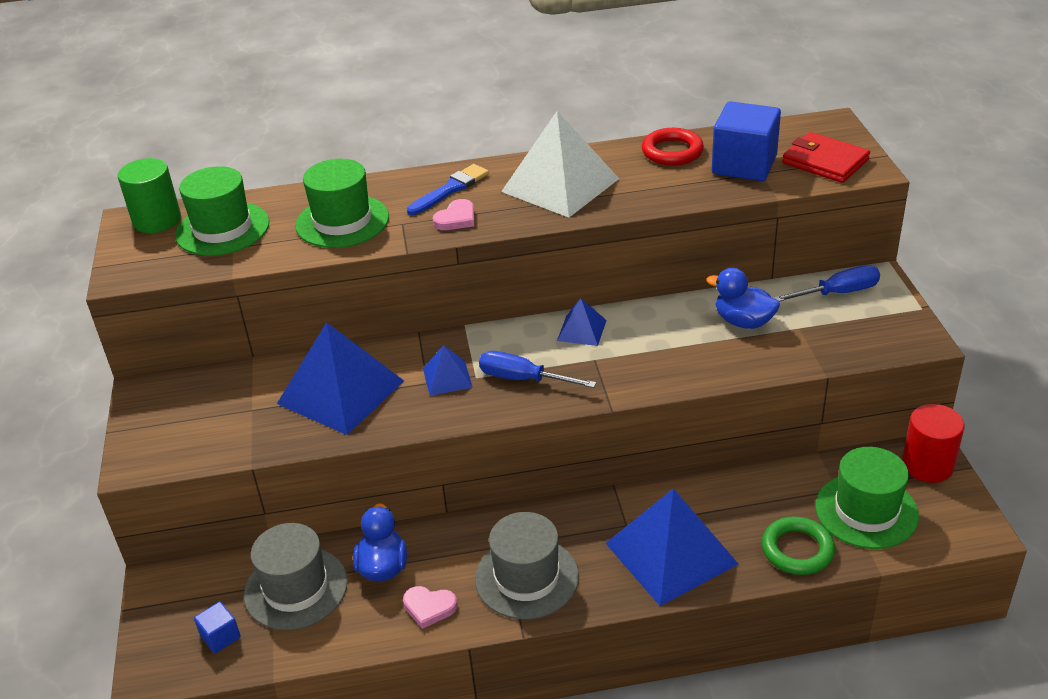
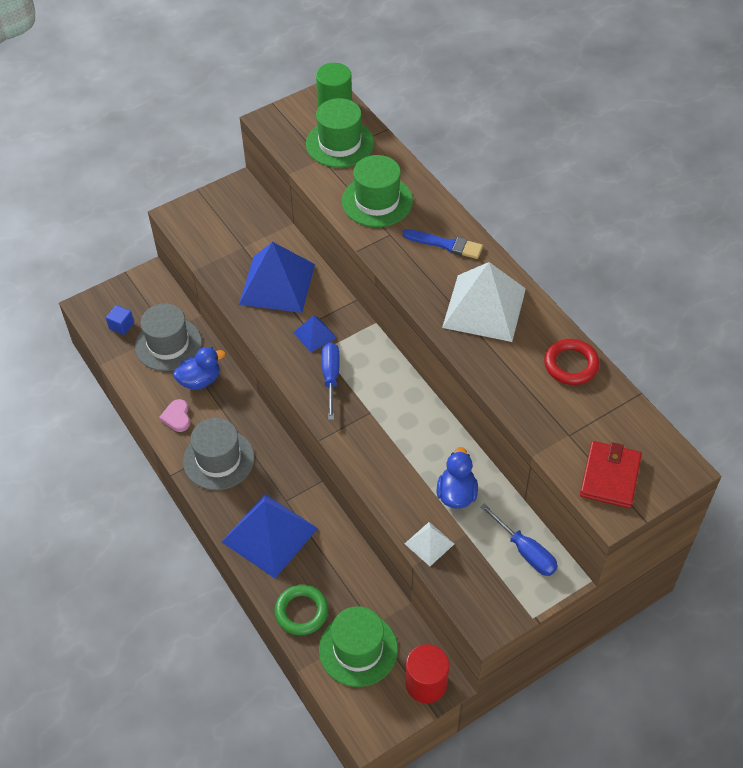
camera: 65 degrees right, 15 degrees up
(456, 219) = (409, 262): pink heart -> none
(582, 330) = (400, 394): blue pyramid -> none
(744, 165) = (575, 419): blue cube -> none
(801, 357) = (429, 543): none -> white pyramid

